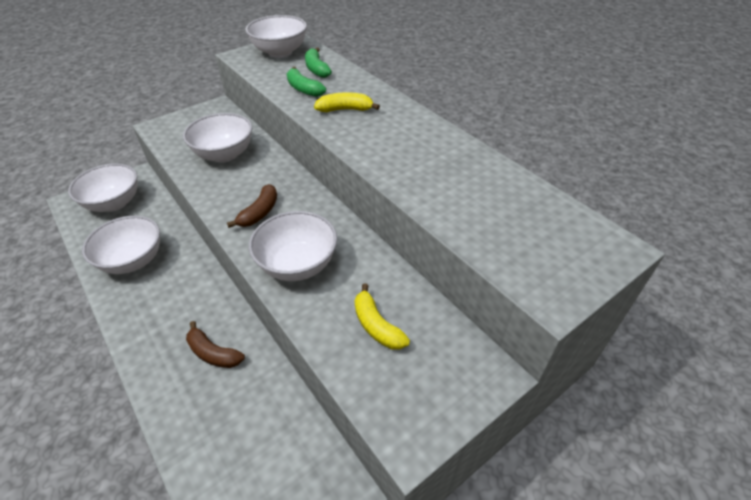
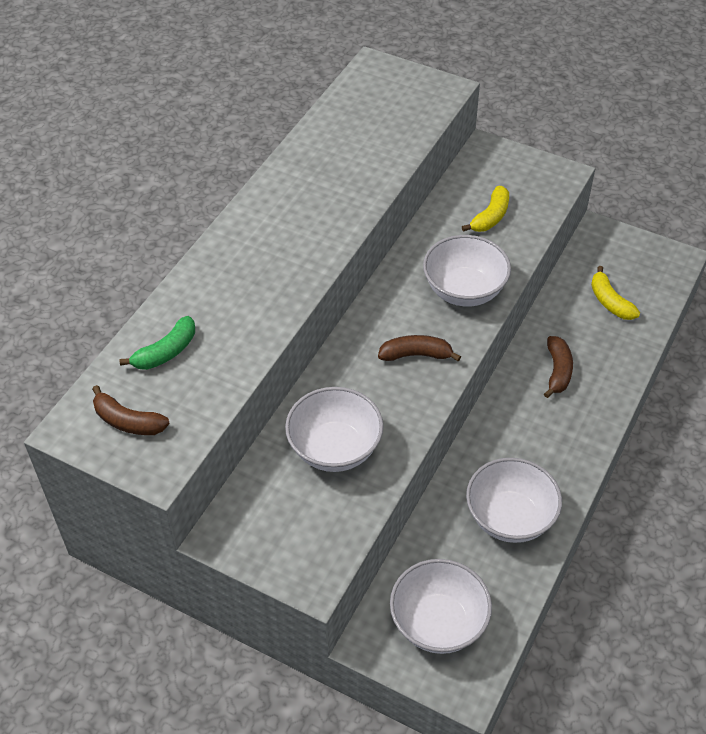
camera: 115 degrees left, 5 degrees up
(280, 52) = (128, 421): white bowl -> brown banana
(303, 89) = (230, 341): green banana -> none
(345, 109) = (261, 280): yellow banana -> yellow banana (610, 301)

